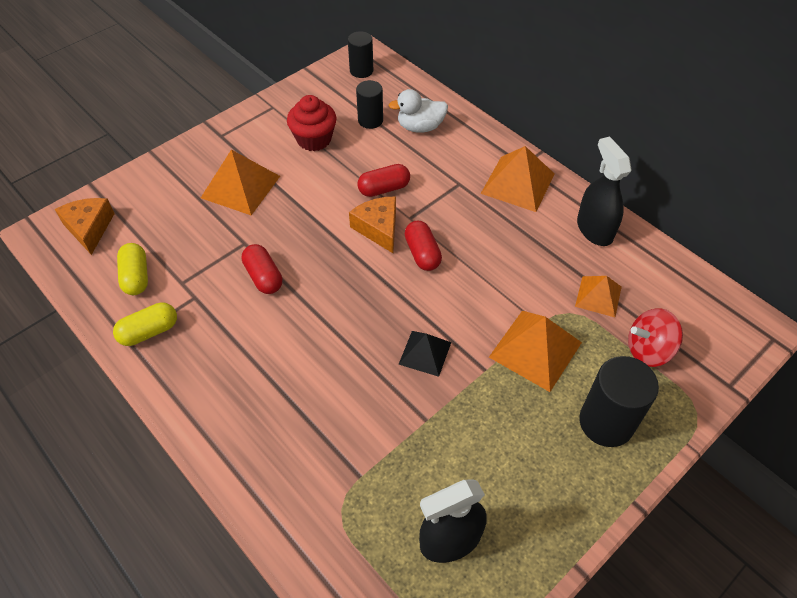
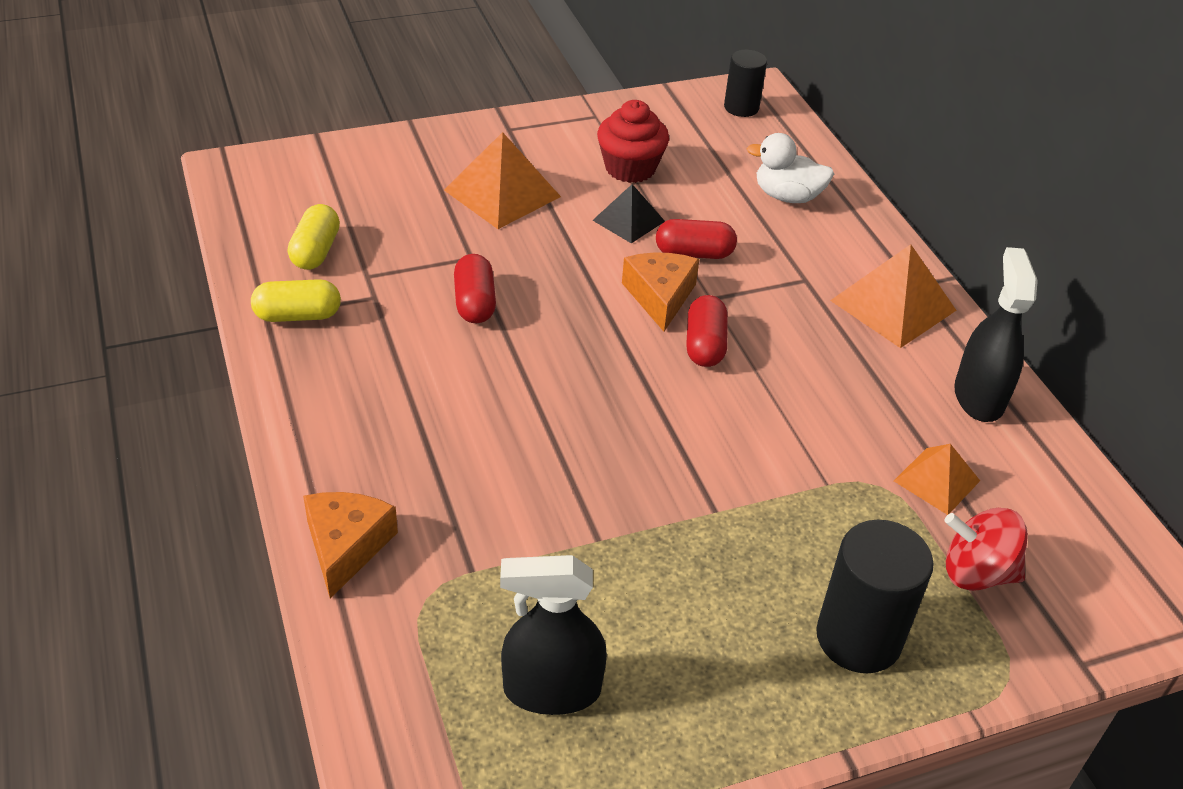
camera: 20 degrees right, 10 degrees down
(89, 228) = (289, 181): orange cheese -> orange cheese (346, 546)
(370, 120) = (720, 168): black cylinder -> none
(425, 353) = (641, 461): black pyramid -> black pyramid (628, 220)
(535, 350) = (803, 513): orange pyramid -> none

